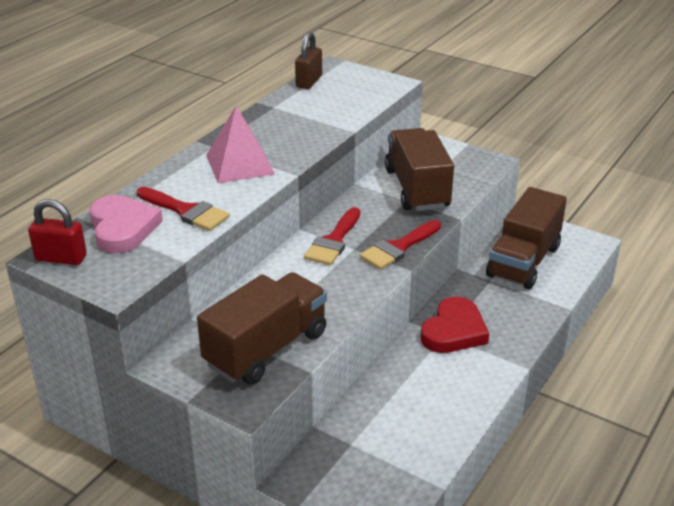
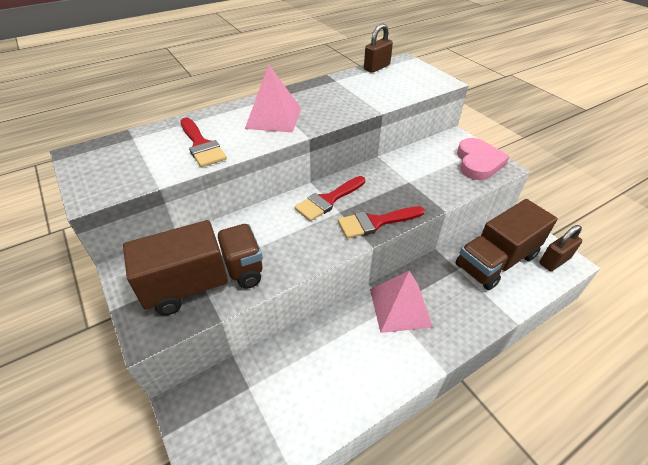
camera: 25 degrees right, 10 degrees up
(61, 258) = (83, 158): red padlock -> none
(122, 228) = (146, 146): pink heart -> pink heart (478, 162)
(417, 189) = (424, 174): brown truck -> none
(454, 331) = (400, 307): red heart -> pink pyramid
(577, 245) = (554, 261): none -> brown padlock

